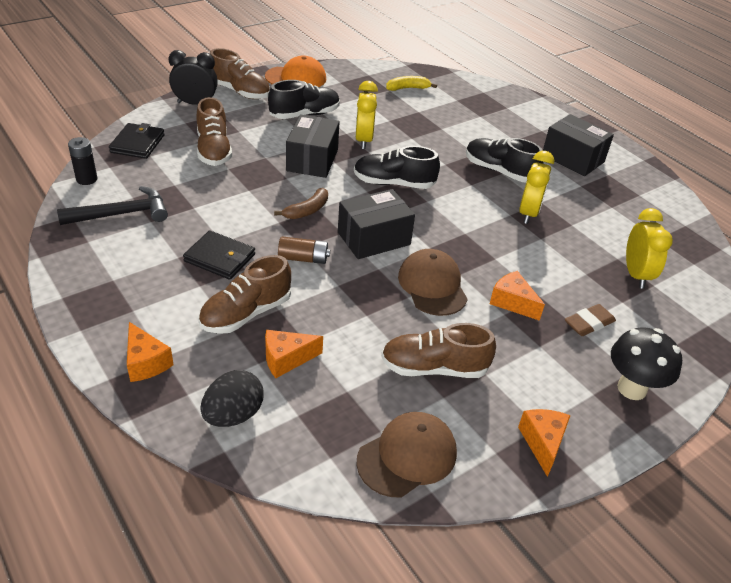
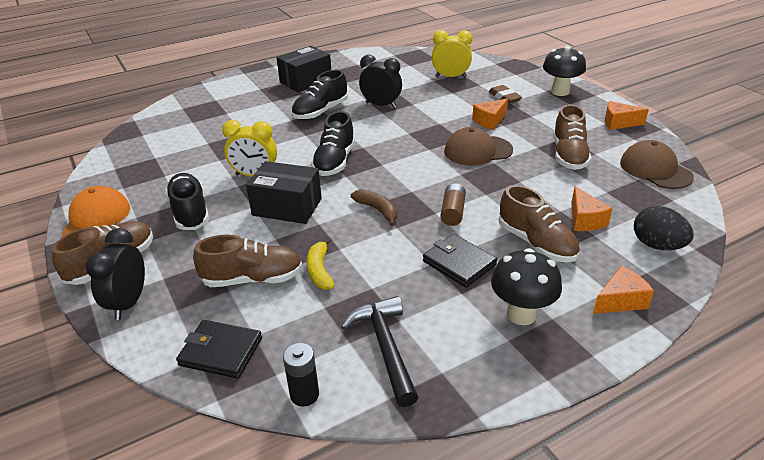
camera: 80 degrees left, 5 degrees down
(142, 291) = (521, 314): none -> black mushroom
(220, 258) = (459, 263): black wallet -> black wallet turned 75 degrees counterclockwise
(374, 238) = (419, 175): black box -> none
(407, 88) = (157, 146): yellow banana -> yellow banana (320, 270)
(528, 213) = (381, 105): yellow clock -> black clock

